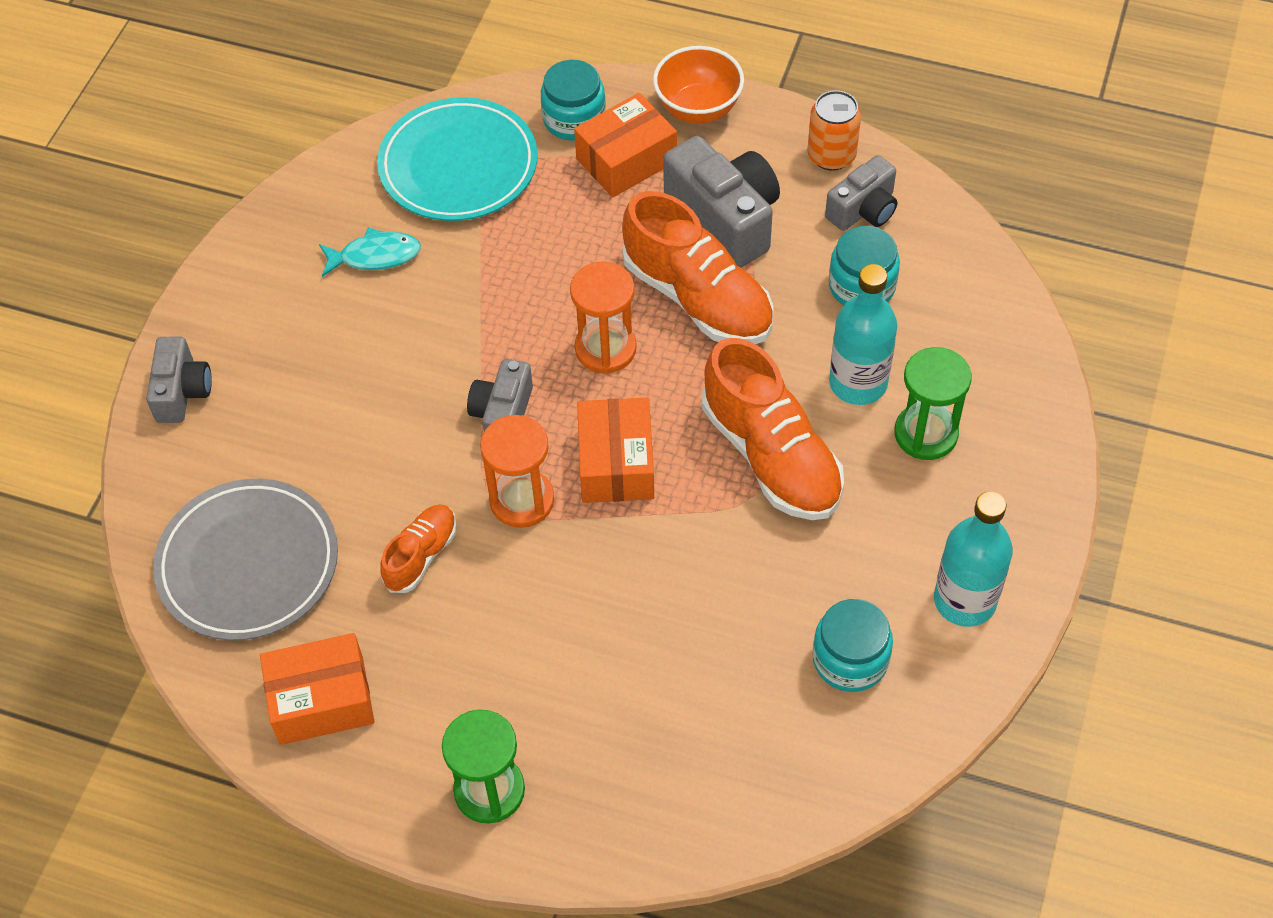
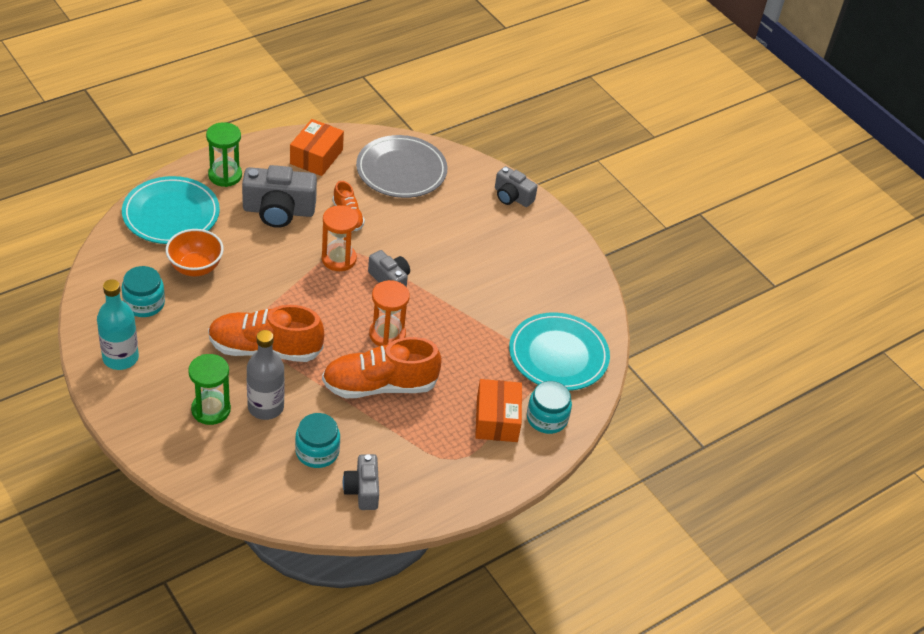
camera: 120 degrees right, 10 degrees down
(375, 256) = (528, 293): turquoise fish -> none
(616, 463) = (322, 298): orange box -> none
(649, 787) = (171, 214): none -> turquoise plate
(698, 109) = (503, 473): orange bowl -> orange bowl (195, 267)
(725, 219) = (417, 430): grey camera -> grey camera (278, 211)
(831, 155) = (412, 505): orange can -> none
(858, 383) = (265, 407): turquoise bottle -> grey bottle

